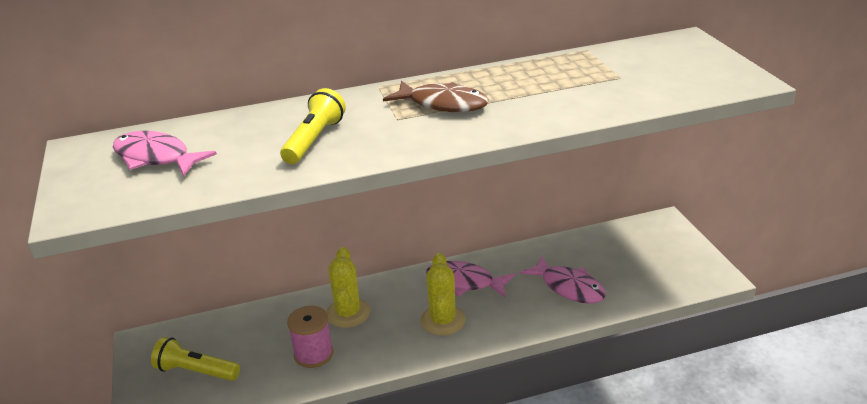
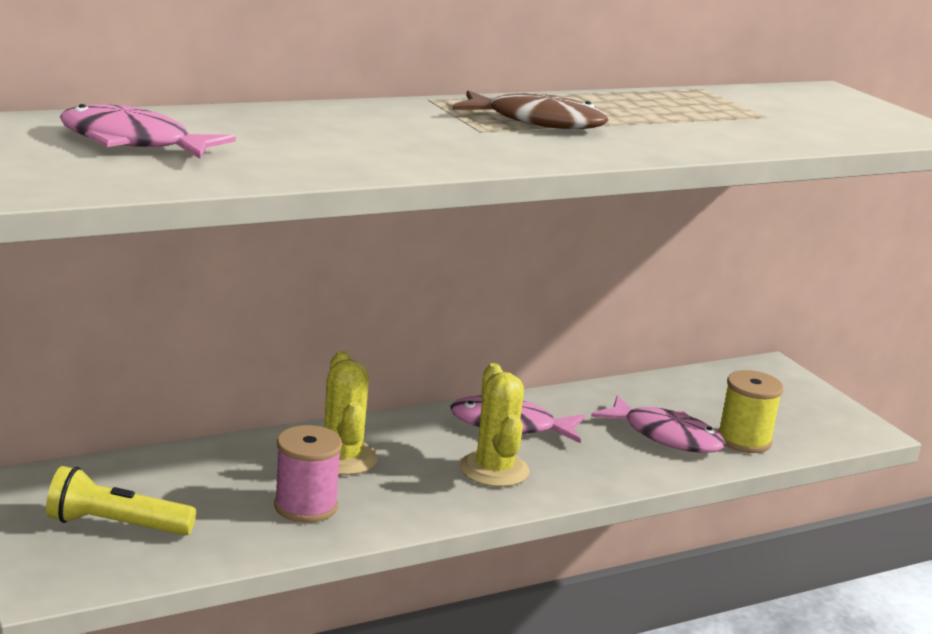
camera: 15 degrees left, 10 degrees down
(314, 140) = (372, 142): yellow flashlight -> none
(623, 289) = (744, 440): none -> yellow spool

